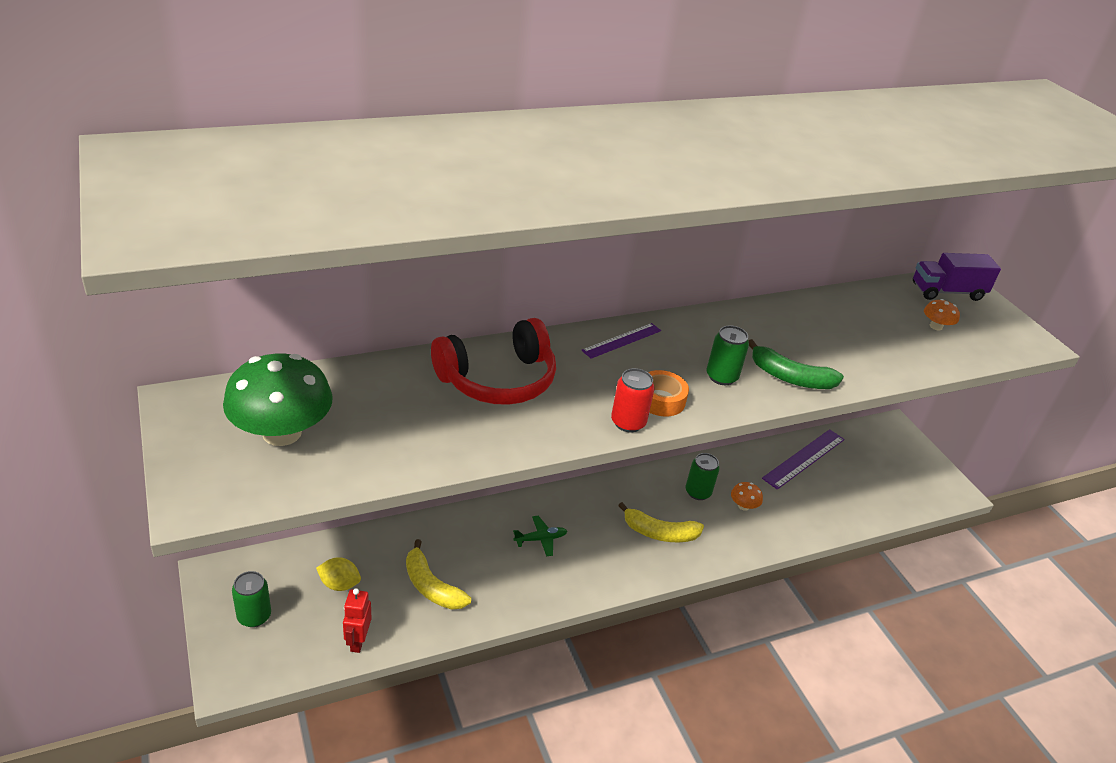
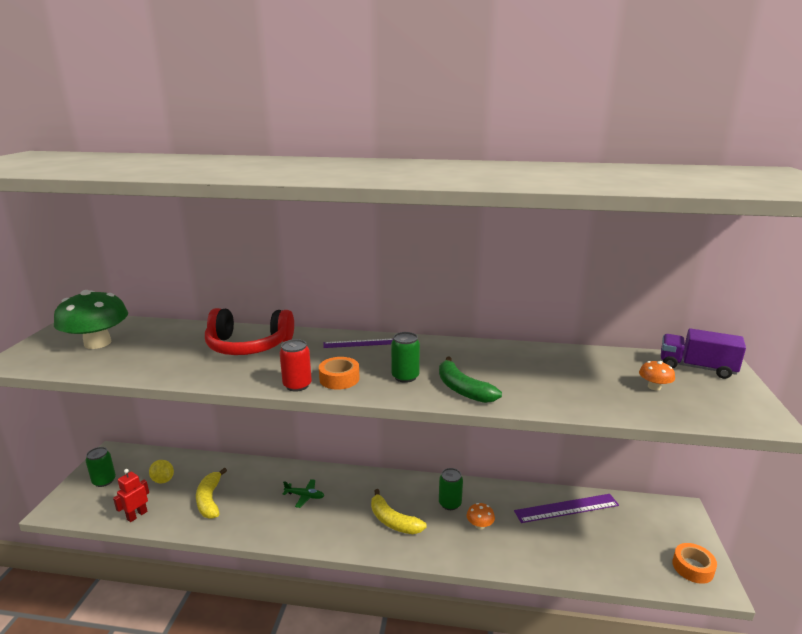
camera: 35 degrees right, 15 degrees down
(933, 482) = (692, 567): none -> orange tape

